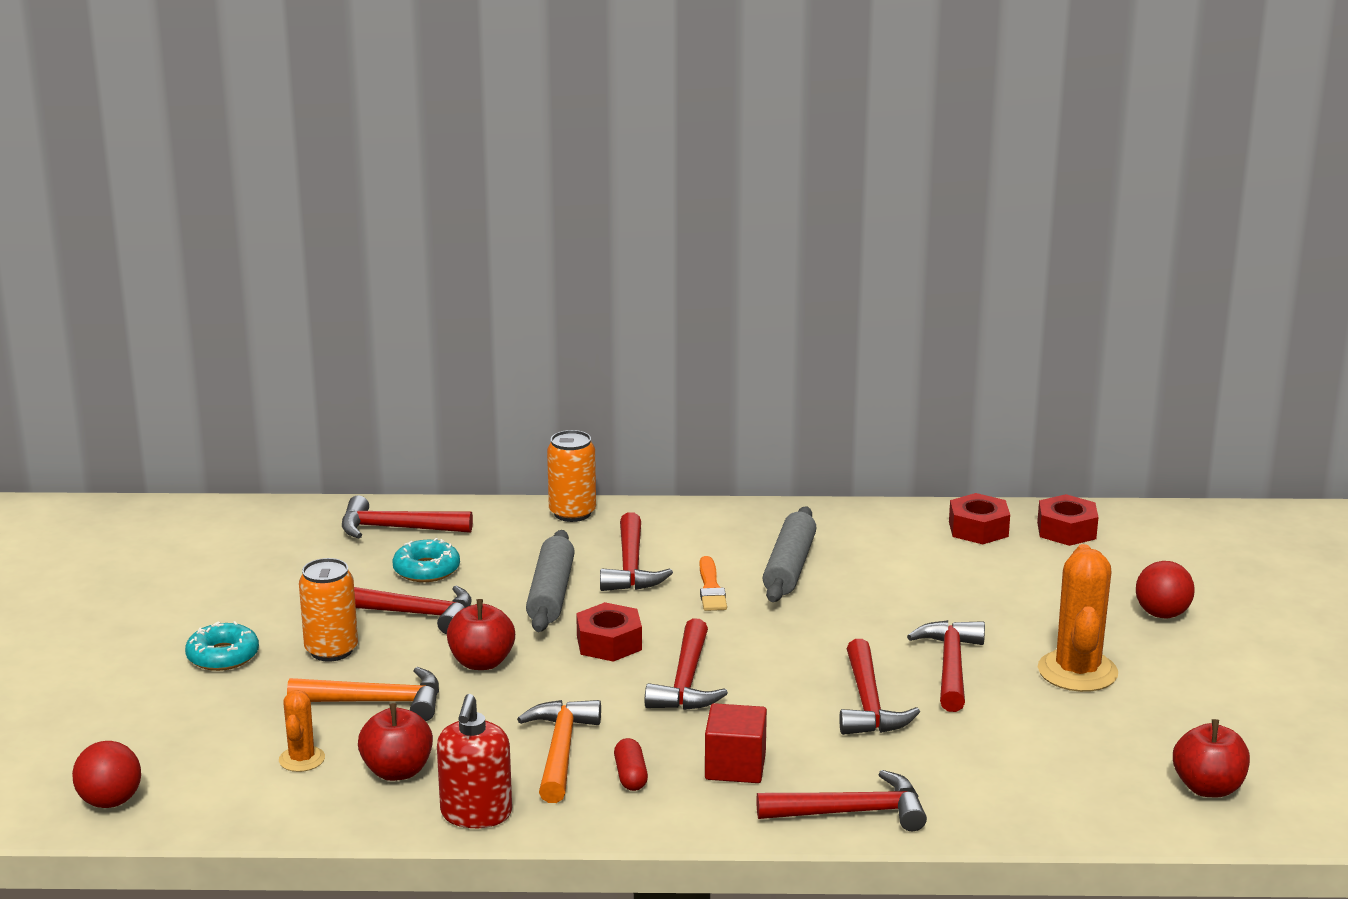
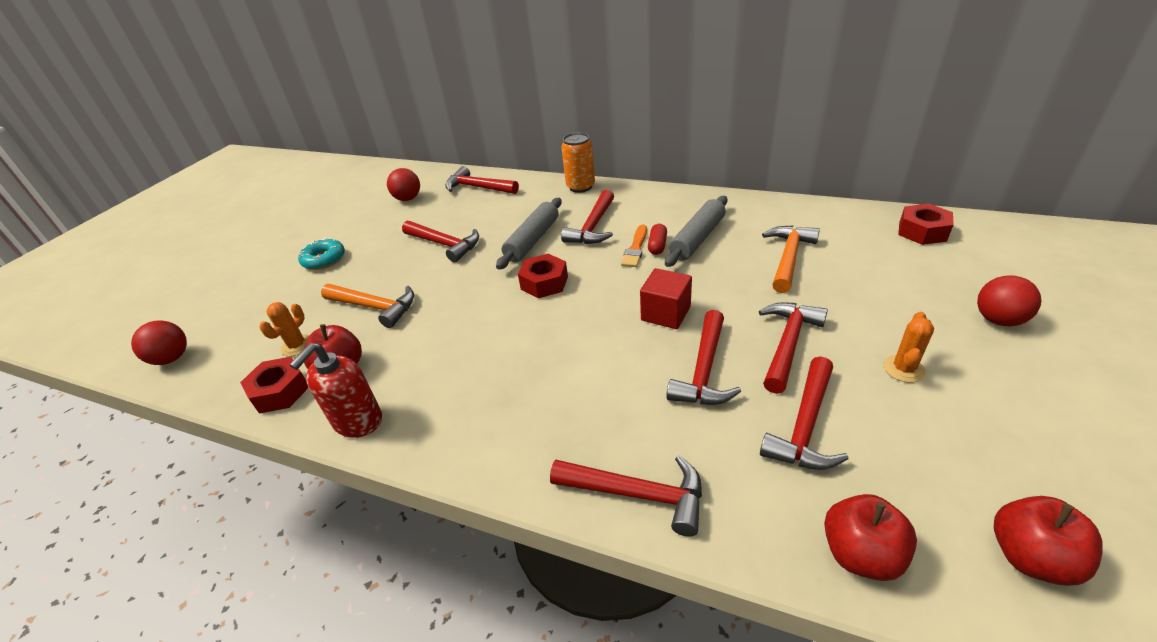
camera: 25 degrees right, 15 degrees up
(282, 556) = (408, 198): none -> red ball
(331, 650) = (381, 264): orange can -> none
(426, 570) = (474, 215): turquoise donut -> none
(481, 662) = (457, 286): red apple -> red apple (860, 554)
(561, 751) = (453, 372): orange hammer -> orange hammer (788, 258)
(630, 776) = (485, 407): red capsule -> red capsule (657, 246)
(686, 681) = (576, 324): red hammer -> red hammer (805, 425)
(735, 766) = (567, 415): red cube -> red cube (665, 313)
(978, 529) = (850, 223): red nut -> red nut (280, 391)
(1077, 671) = (903, 369): orange cactus -> orange cactus, size x0.54

